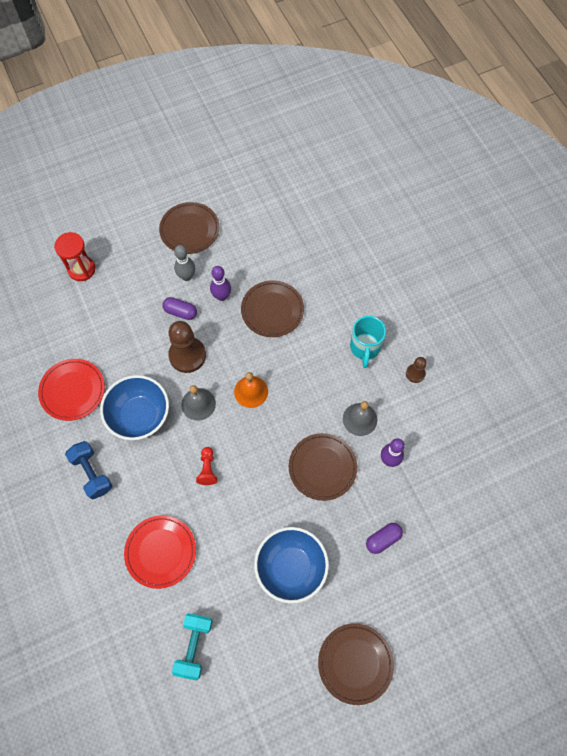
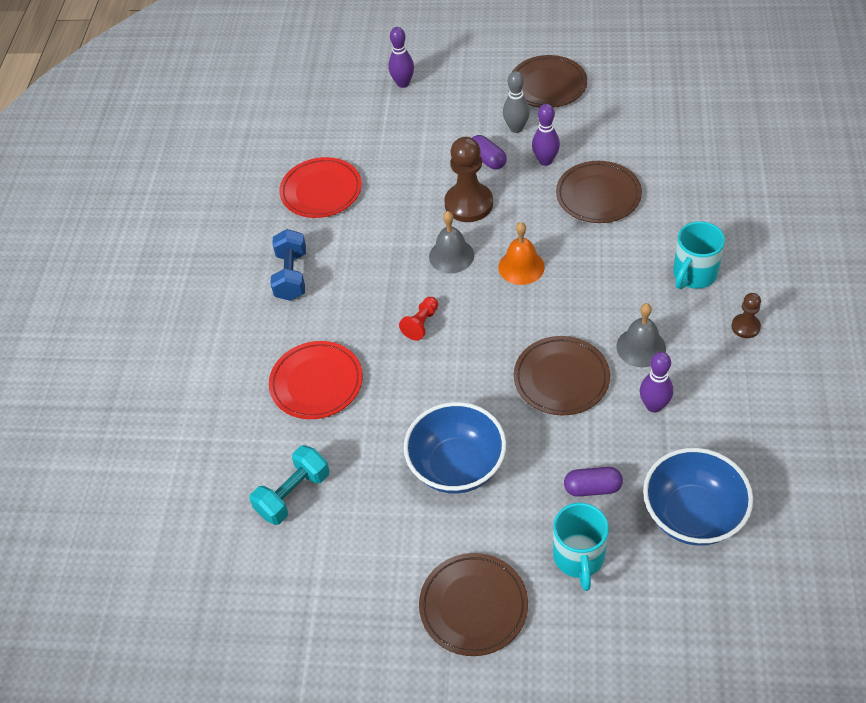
camera: 35 degrees right, 15 degrees down
(81, 269) = (403, 83): red hourglass -> purple bowling pin
(139, 416) = (378, 242): blue bowl -> blue bowl (692, 515)
(400, 594) = (579, 558): none -> turquoise mug

